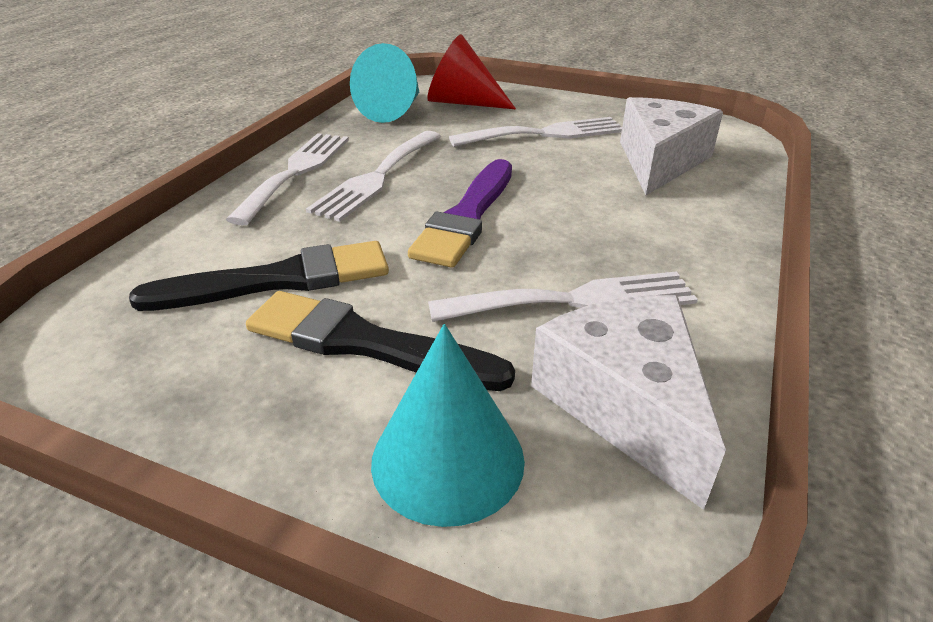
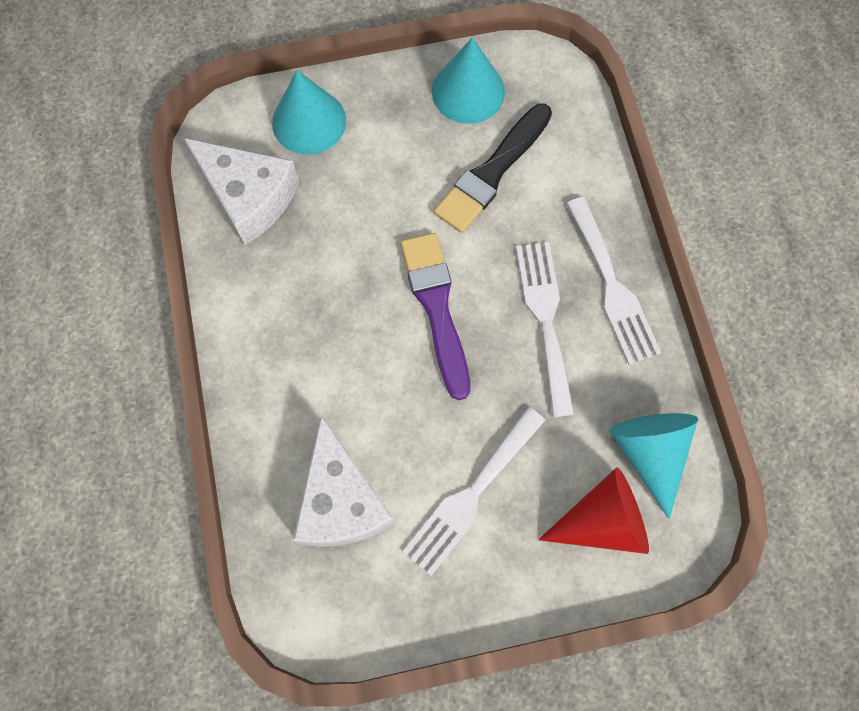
camera: 145 degrees right, 35 degrees up
(182, 370) = (468, 91): none -> turquoise cone
(365, 343) = (399, 158): black brush -> none
(575, 300) = (312, 260): white fork -> none

